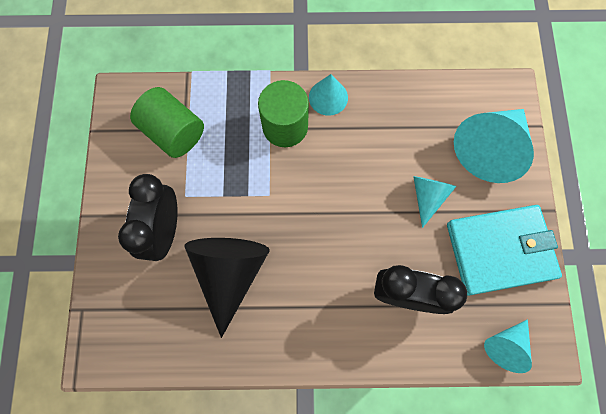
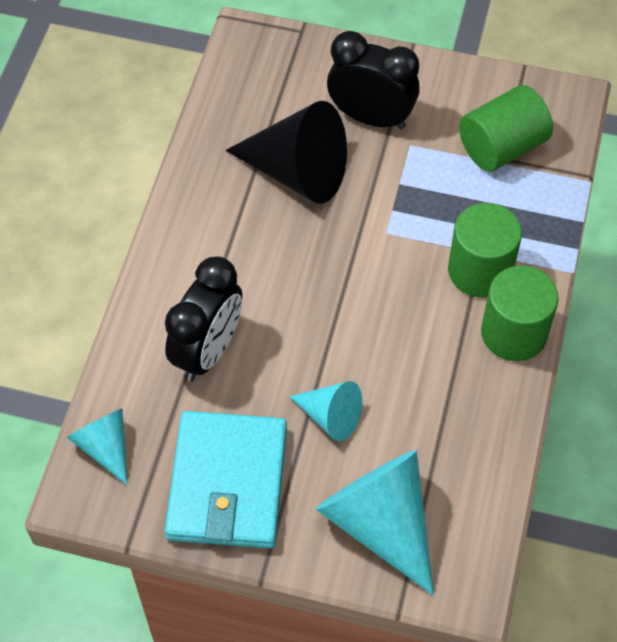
camera: 105 degrees right, 15 degrees down
(328, 97) = (513, 333): turquoise cone -> green cylinder

